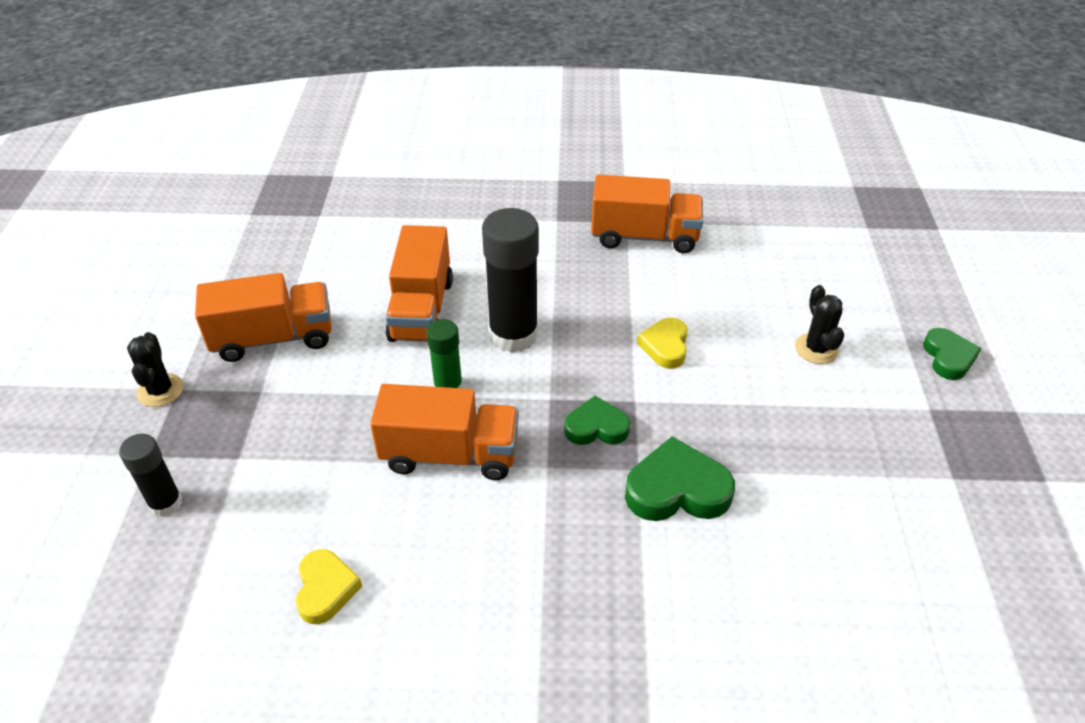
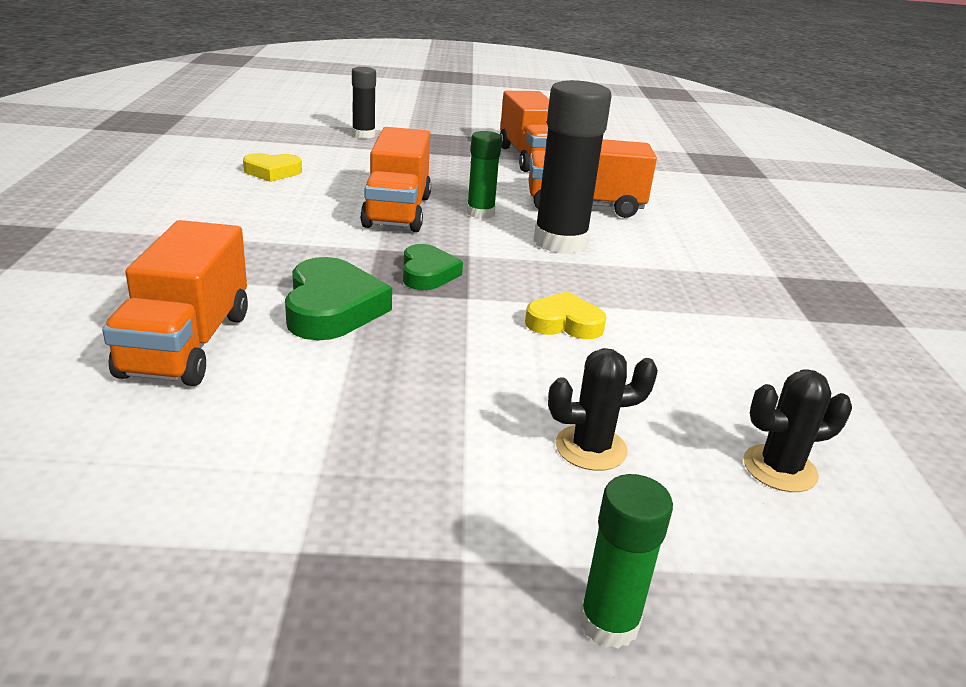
camera: 85 degrees right, 15 degrees down
(160, 390) = (469, 131): black cactus -> black cactus (779, 469)
(644, 236) = (783, 329): orange truck -> orange truck (187, 344)
(948, 357) = (608, 623): green heart -> green glue stick

